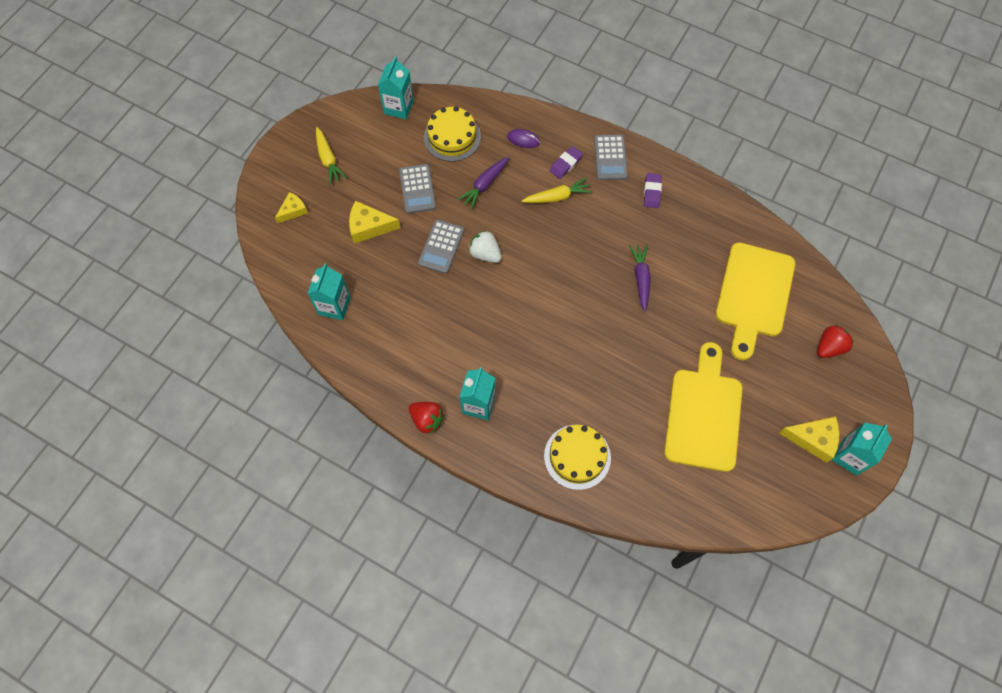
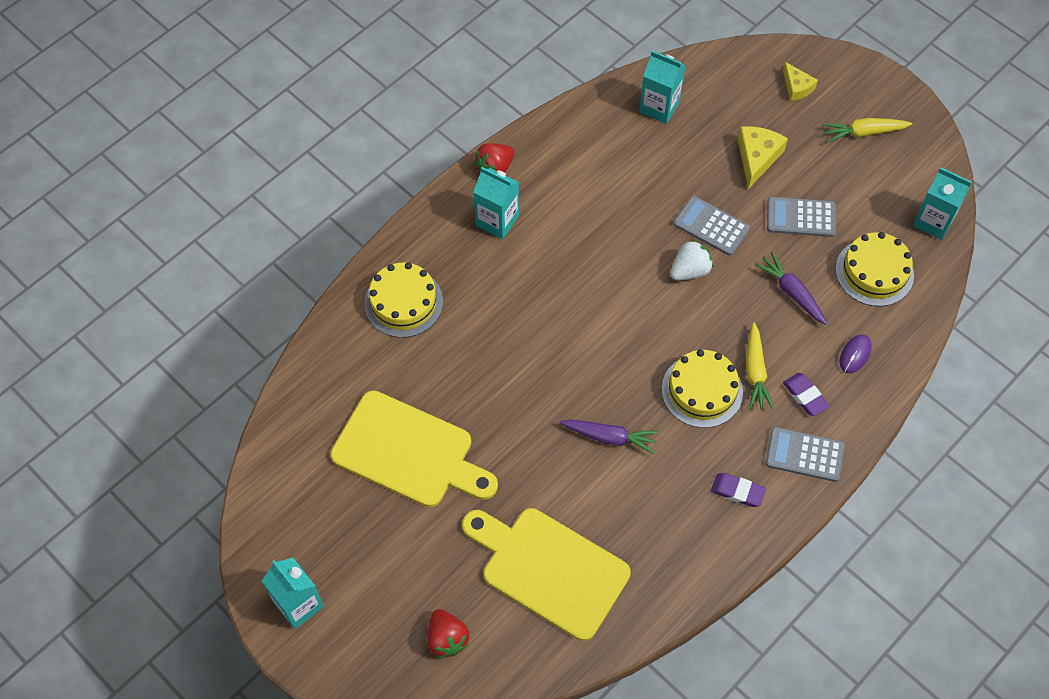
camera: 105 degrees right, 5 degrees down
(583, 227) = (702, 390): none -> yellow cake
(812, 439) = (335, 568): yellow cheese -> none

